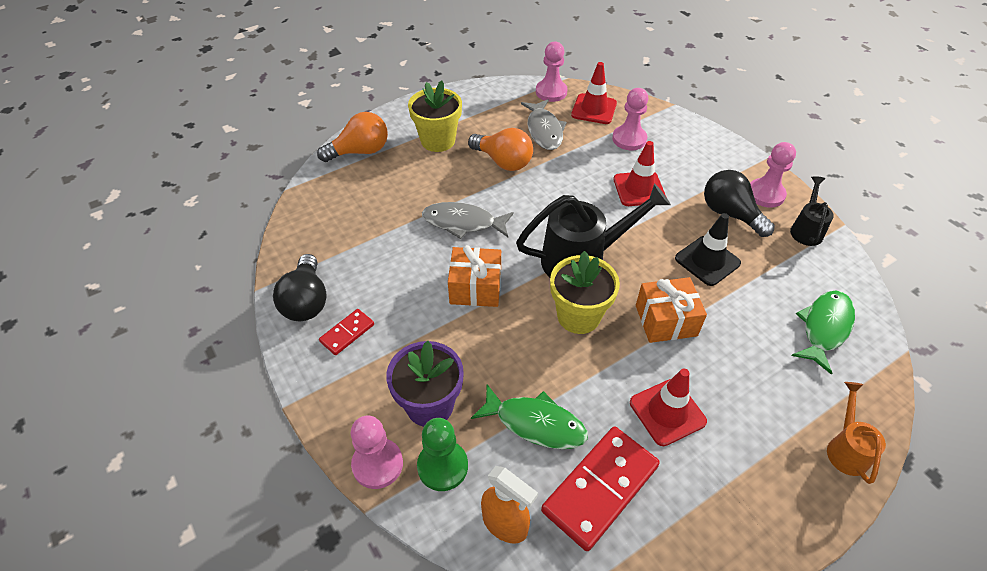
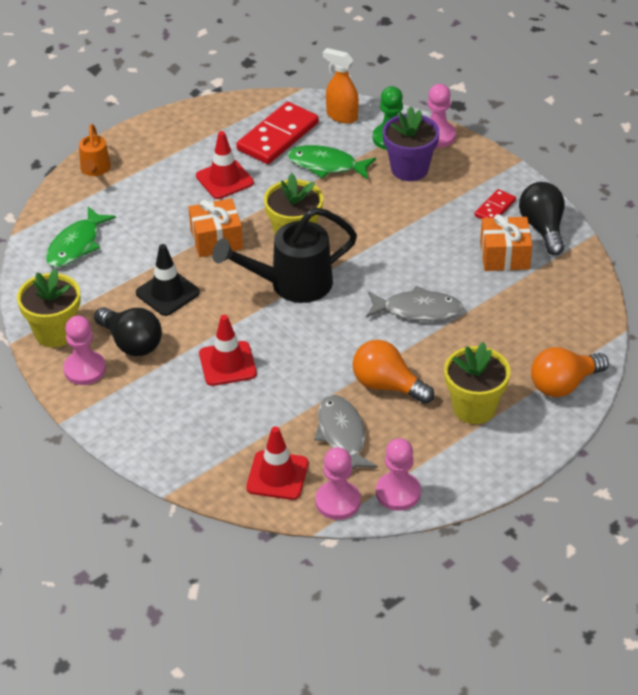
camera: 175 degrees right, 5 degrees down
(475, 288) = (391, 251): orange gift -> orange gift (504, 256)
(629, 139) = (233, 431): pink pawn -> pink pawn (398, 492)
(806, 229) = (55, 332): black watering can -> yellow flower pot

